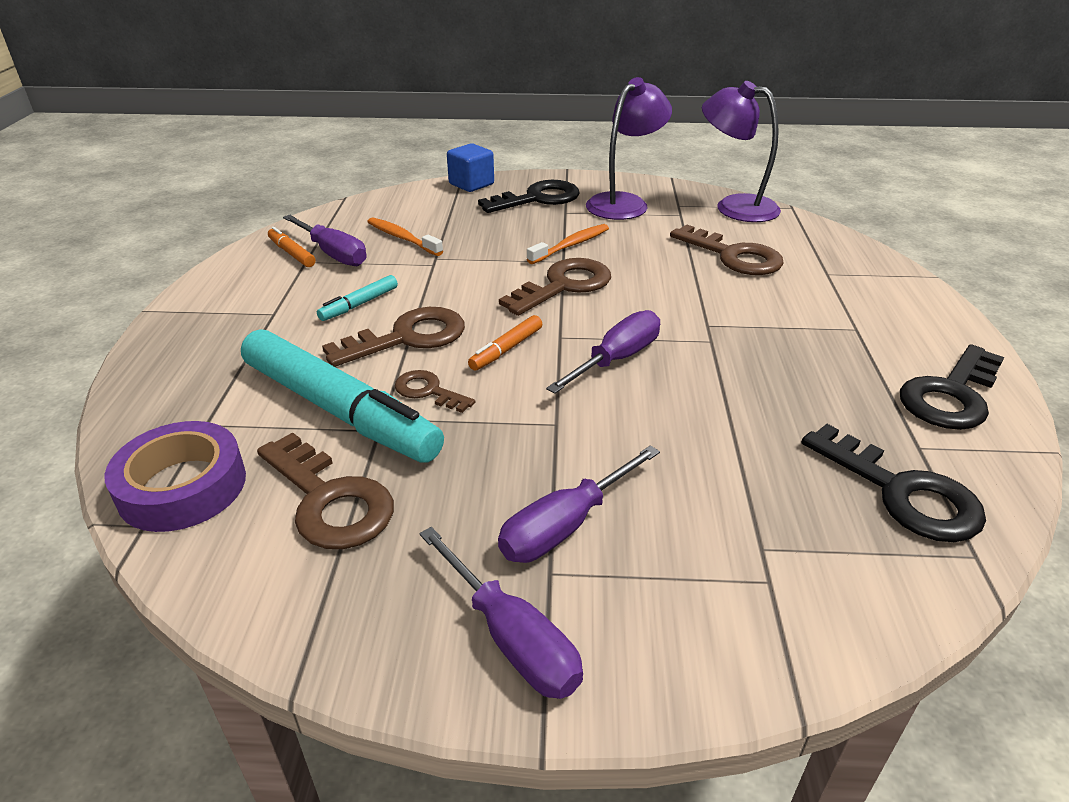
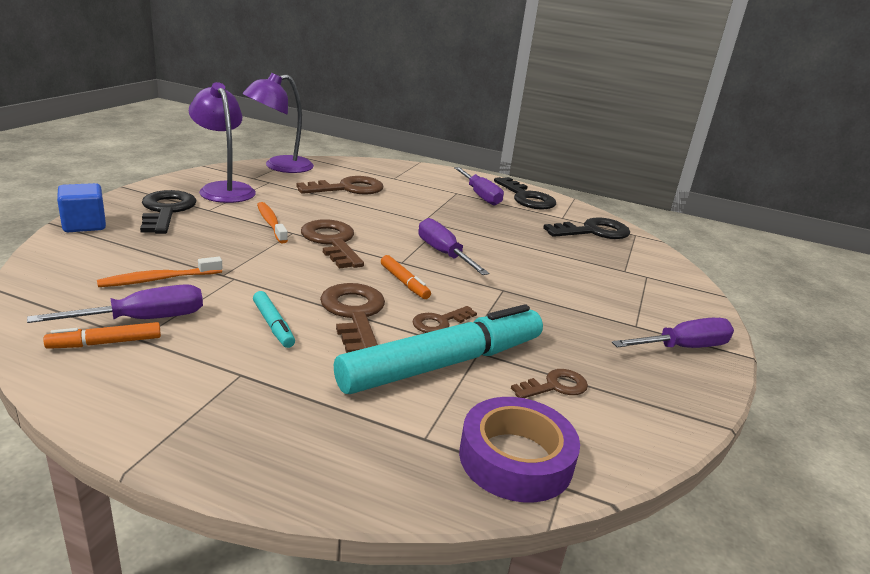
camera: 75 degrees left, 10 degrees down
(329, 500) = (555, 386): brown key -> brown key, size x0.56
(566, 525) = (599, 311): purple screwdriver -> purple screwdriver (480, 195)

